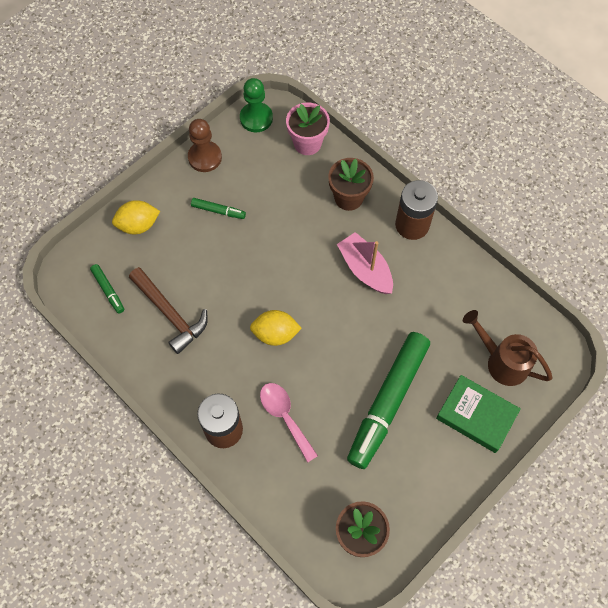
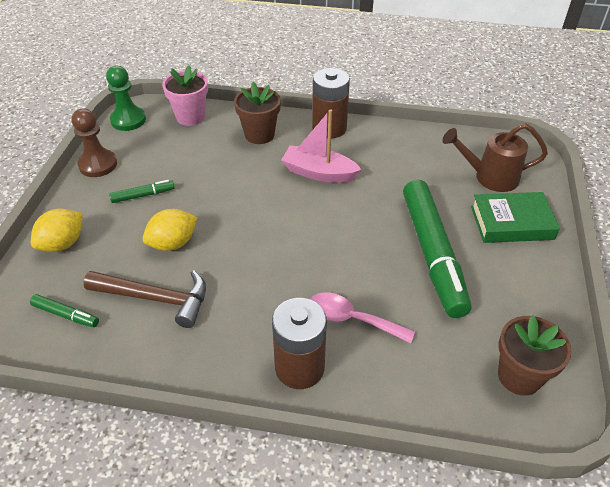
camera: 35 degrees left, 20 degrees down
(275, 334) = (281, 258): yellow lemon -> yellow lemon (173, 243)

